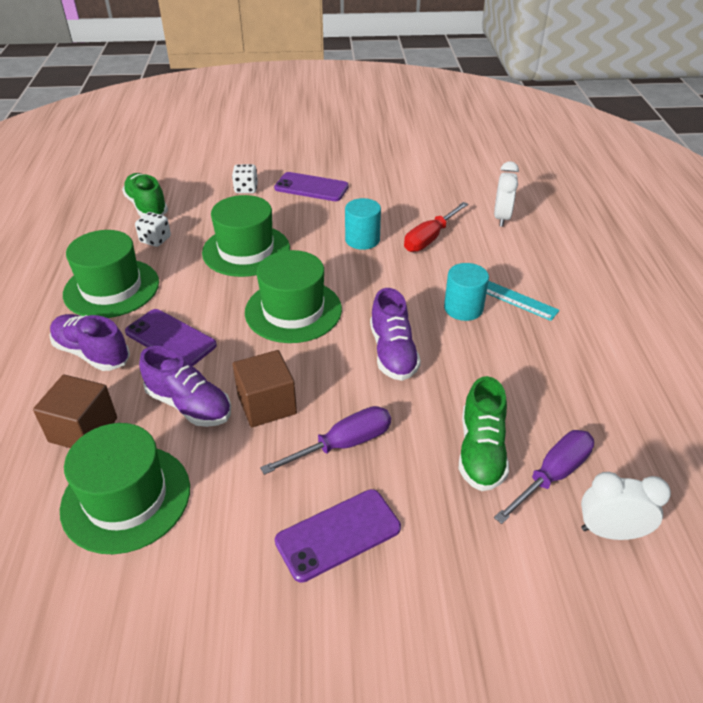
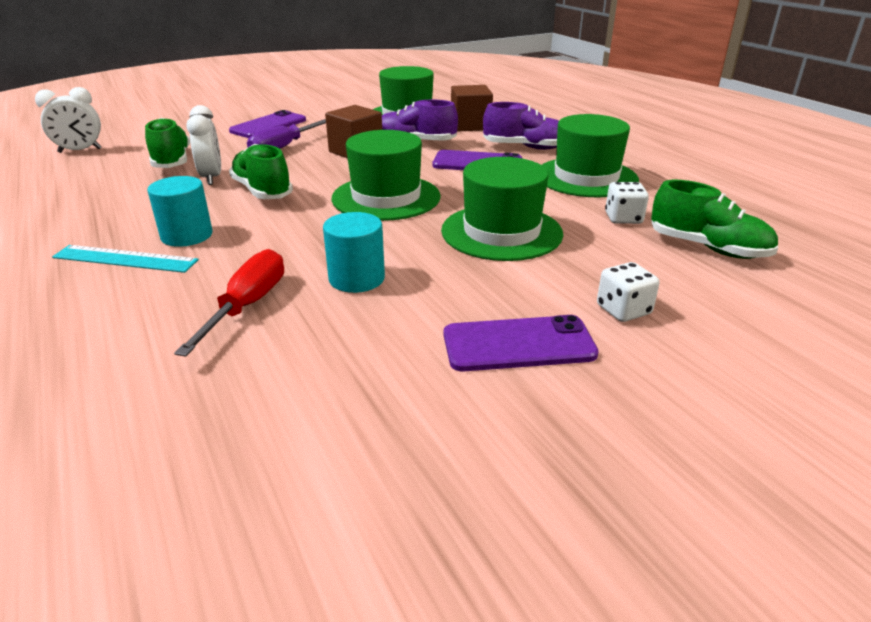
camera: 155 degrees right, 10 degrees down
(393, 352) = (262, 191): purple shoe -> green shoe
(501, 218) = (102, 379): white clock -> white clock (211, 177)
(553, 475) = (114, 162): purple screwdriver -> none

